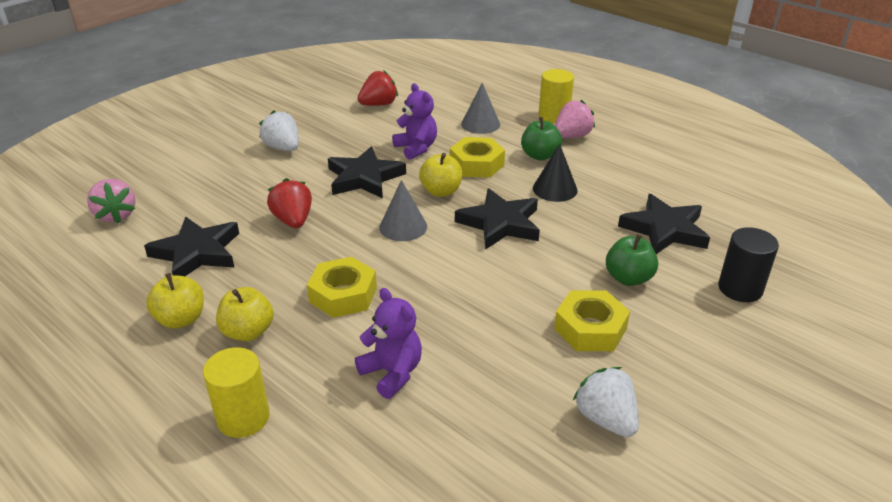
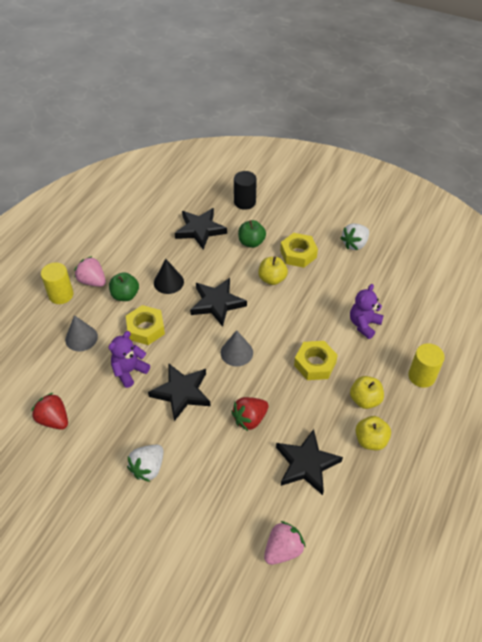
camera: 105 degrees left, 15 degrees up
(441, 191) = (187, 342): yellow apple -> yellow apple (272, 279)

